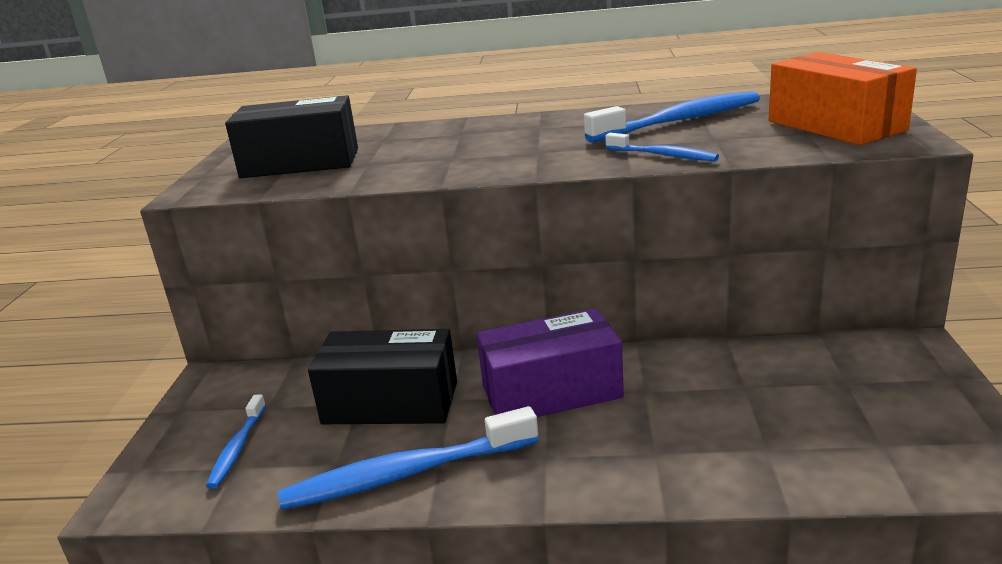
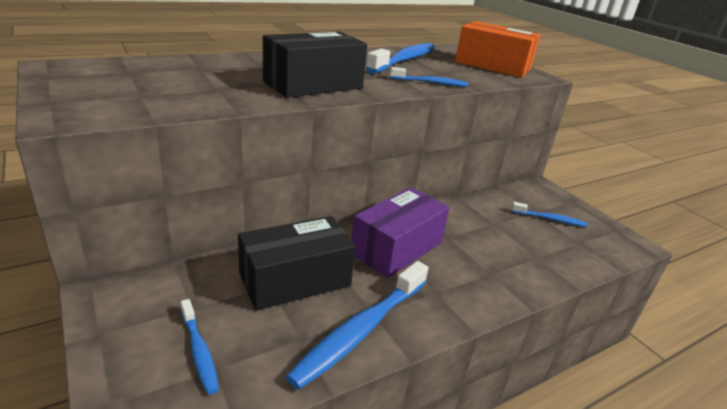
camera: 40 degrees left, 5 degrees up
(300, 163) = (148, 88): black box -> black box (313, 85)
(865, 398) = (550, 219): none -> blue toothbrush

